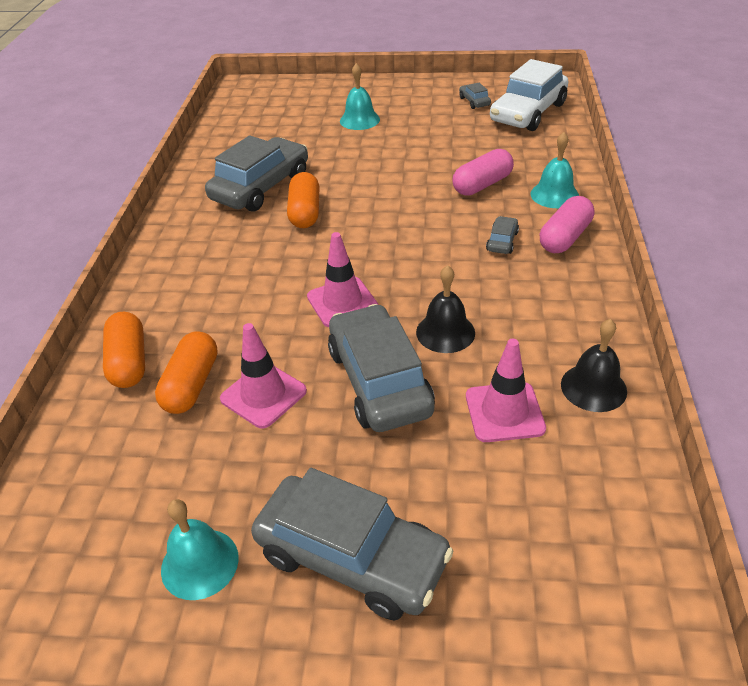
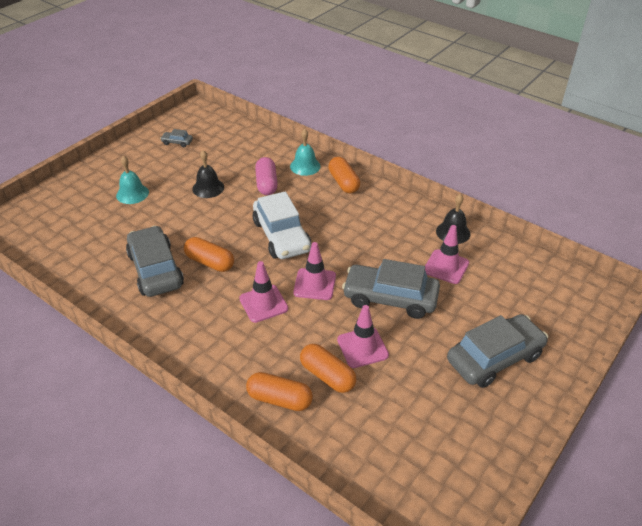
camera: 60 degrees left, 0 degrees up
(199, 563) = (462, 417): turquoise bell -> none
(273, 279) = (263, 303): none -> pink traffic cone
(445, 332) = (375, 258): black bell -> black bell (208, 188)
(502, 241) = (324, 203): grey car -> none
(528, 113) = (217, 132): white car -> white car (281, 236)
(565, 237) = (343, 183): pink capsule -> orange capsule

